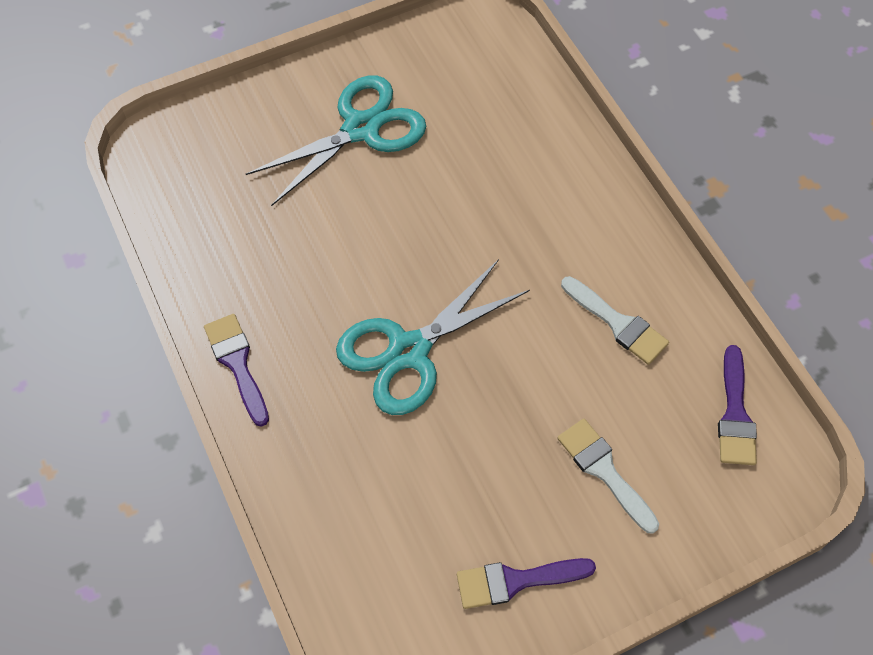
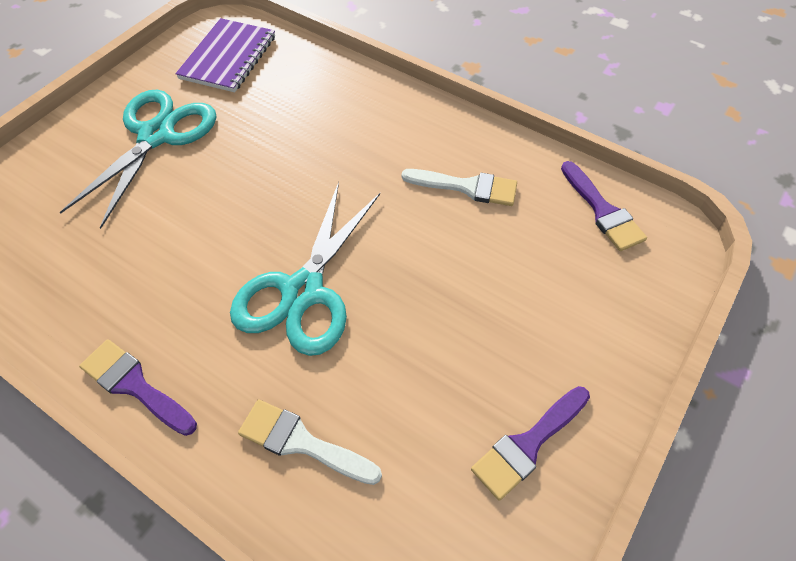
camera: 30 degrees left, 5 degrees down
(470, 67) = (228, 57): none -> purple notebook
(604, 471) = (536, 305): white brush -> white brush (302, 442)

